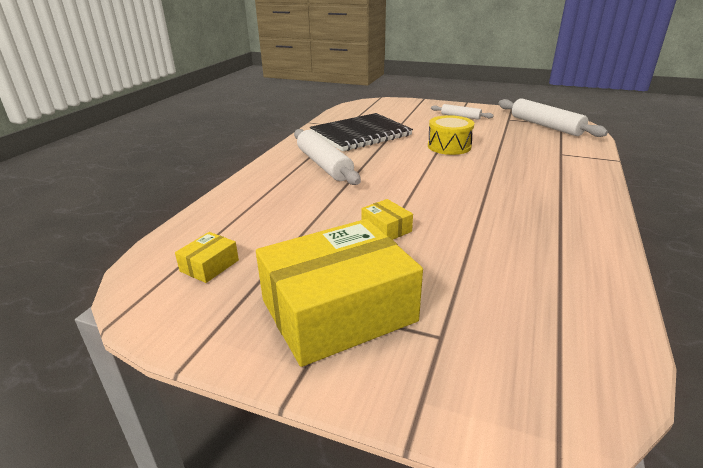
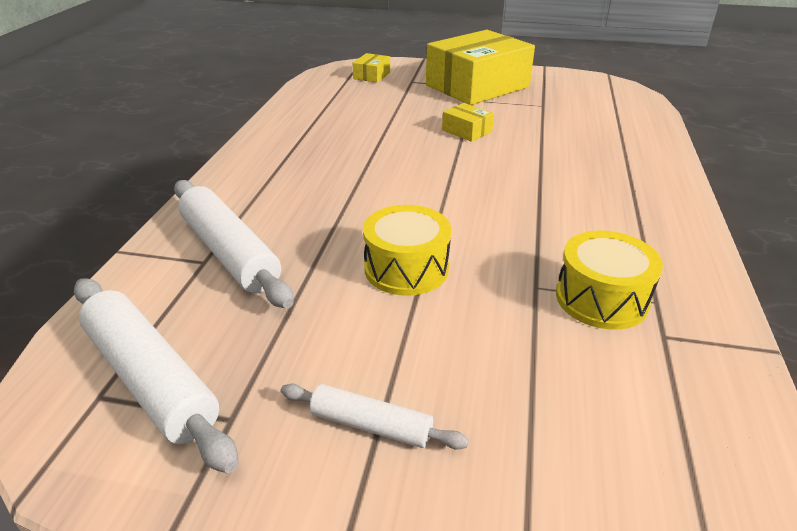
camera: 170 degrees right, 5 degrees up
(209, 266) = (590, 99): yellow box -> yellow box (372, 75)
(324, 165) = (599, 206): white rolling pin -> white rolling pin (230, 252)
(360, 134) = (601, 299): black notebook -> yellow drum

